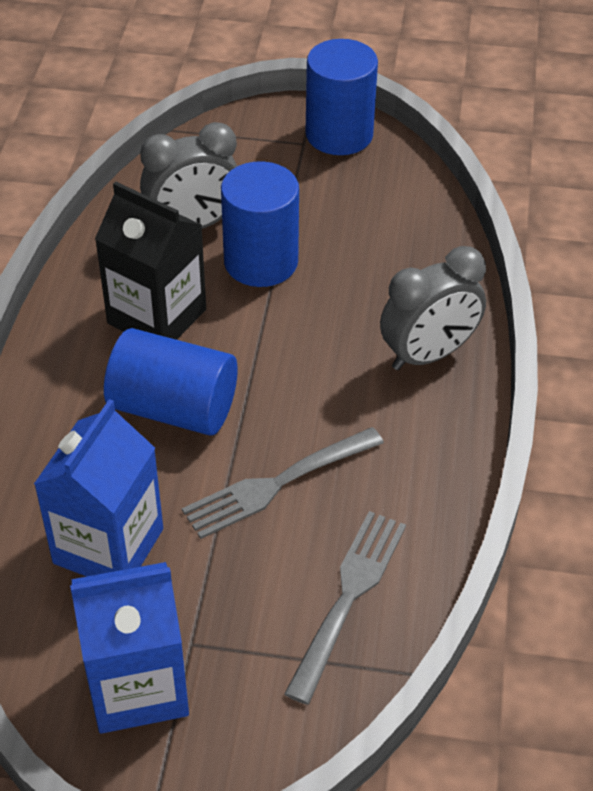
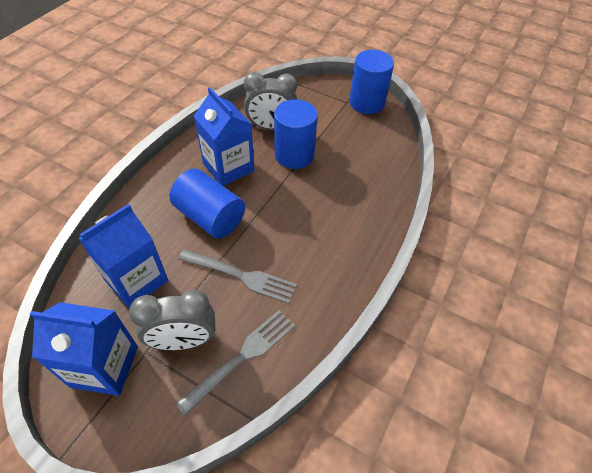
camera: 20 degrees right, 5 degrees up
(157, 316) = (228, 167): black carton -> blue carton
(278, 483) = (240, 276): grey fork -> grey fork turned 150 degrees counterclockwise
(428, 355) = (356, 231): grey clock -> grey clock (184, 340)

